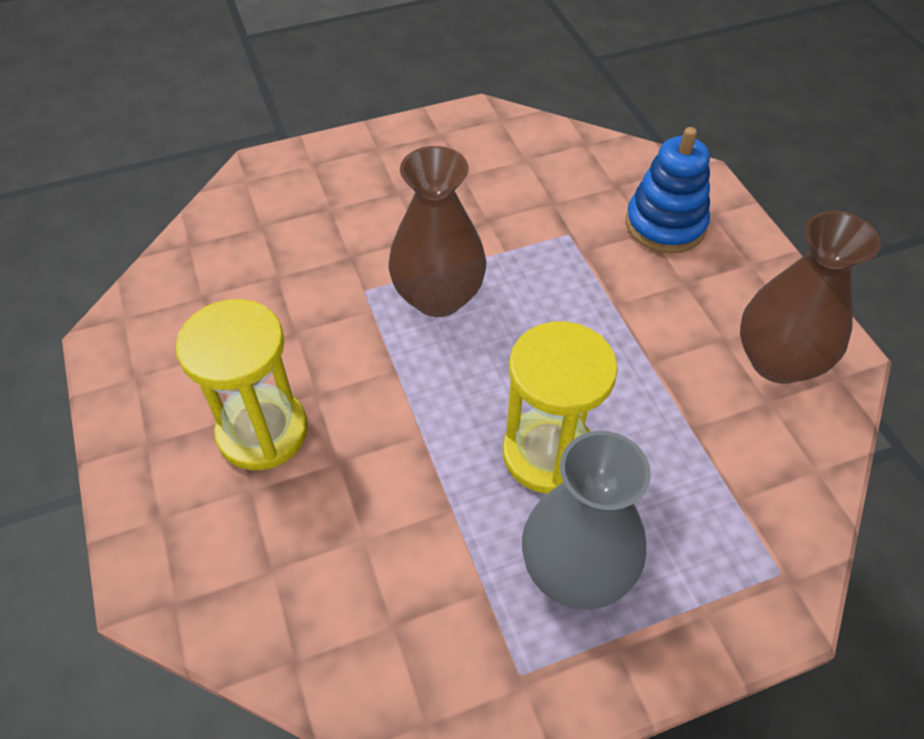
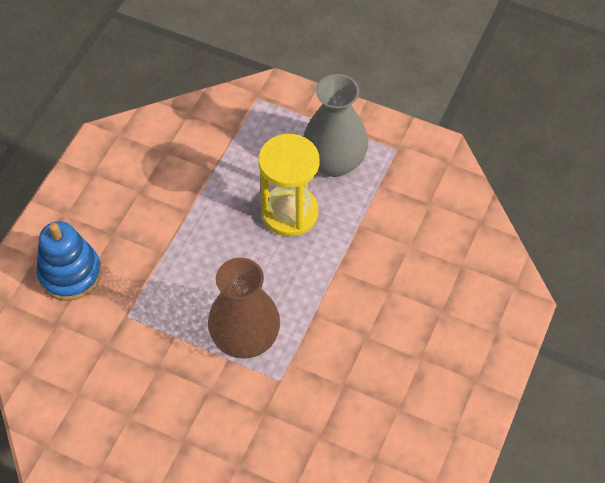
camera: 135 degrees left, 5 degrees up
(262, 431) = (411, 337): yellow hourglass -> none
(778, 361) = (132, 162): brown vase -> none

